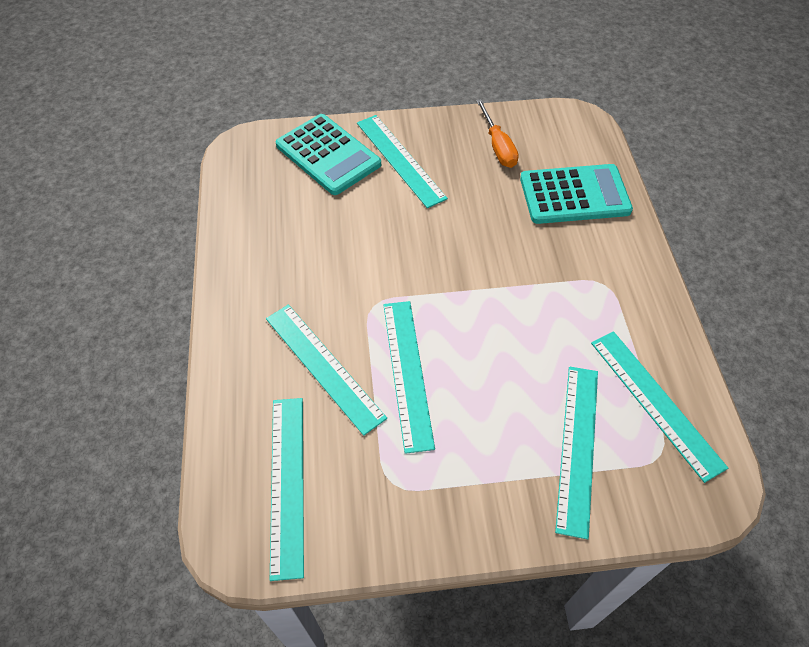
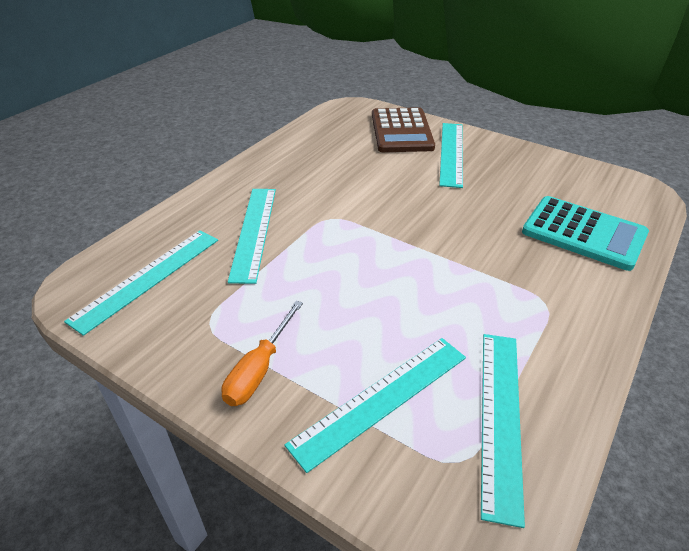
camera: 40 degrees right, 15 degrees down
(328, 155) = (401, 131): turquoise calculator -> brown calculator
(407, 372) = (305, 267): turquoise ruler -> none
(498, 146) = (544, 177): orange screwdriver -> orange screwdriver (259, 369)

